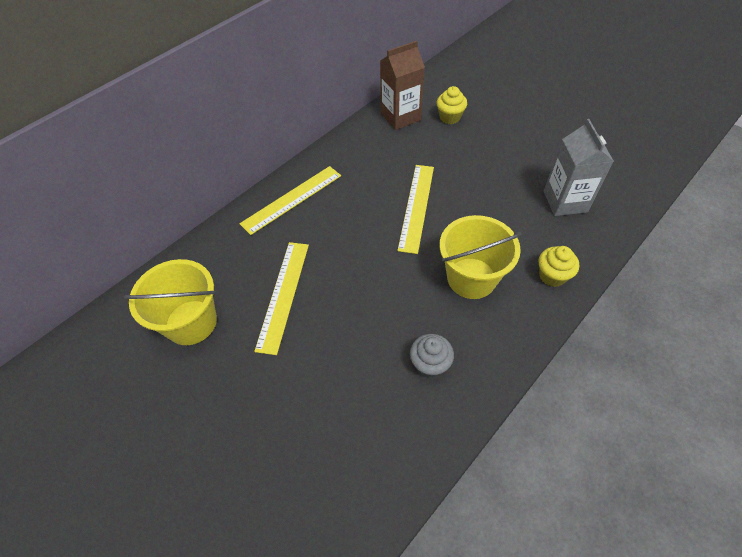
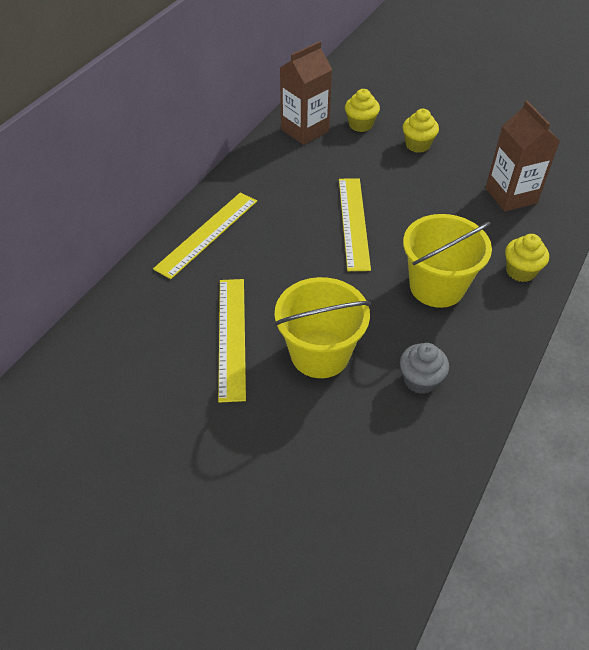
camera: 15 degrees left, 5 degrees down
(191, 322) = (131, 384): yellow bucket -> yellow bucket (320, 354)
(494, 142) = (417, 145): none -> yellow cupcake
(565, 201) = (511, 195): grey carton -> brown carton

